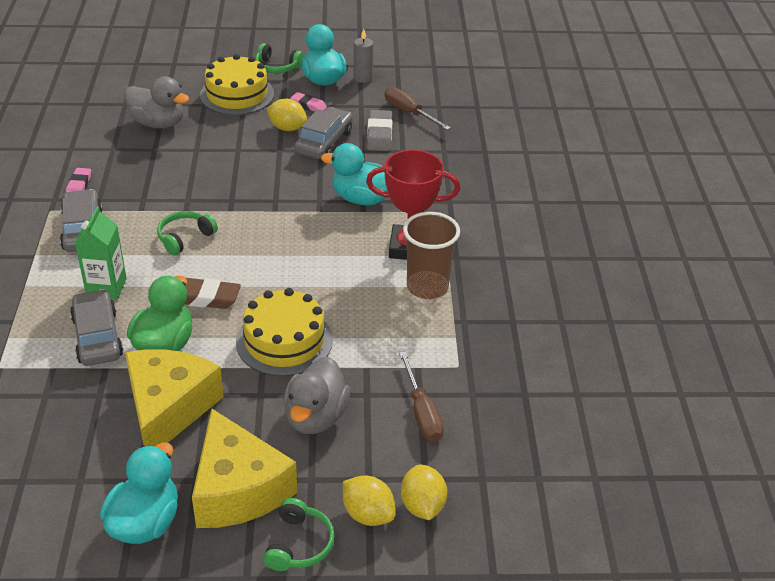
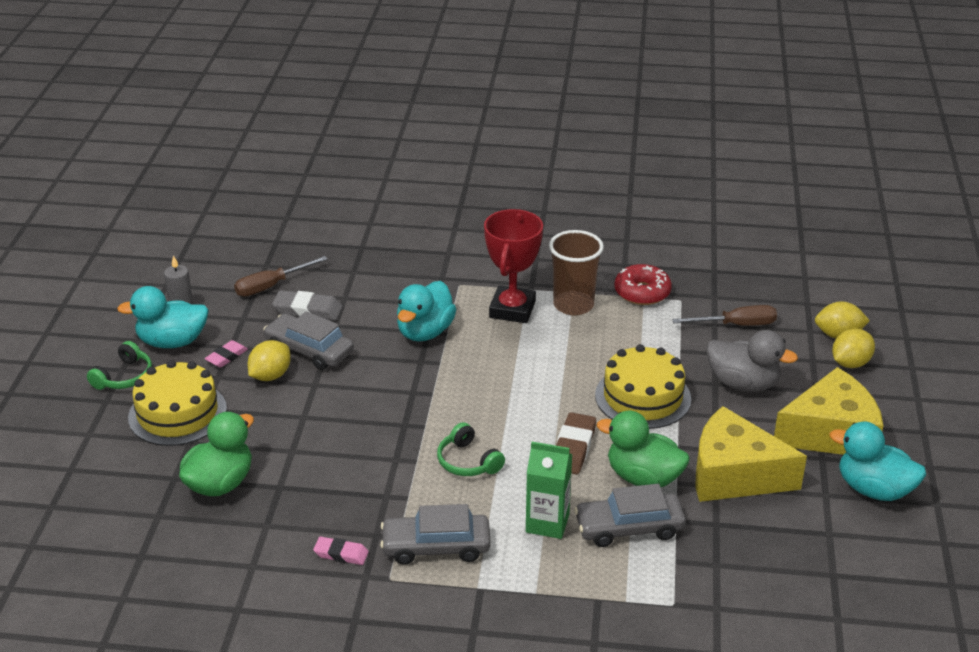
camera: 80 degrees left, 5 degrees down
(158, 123) = (220, 483): grey duck -> green duck
(299, 544) = (885, 401): green headphones -> none
(464, 336) = (642, 292): none -> red donut

